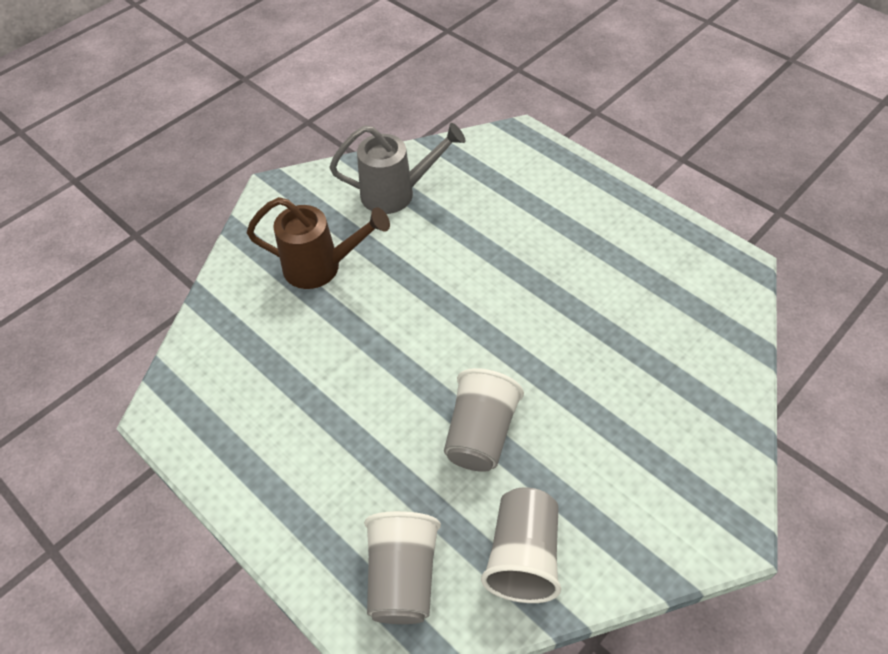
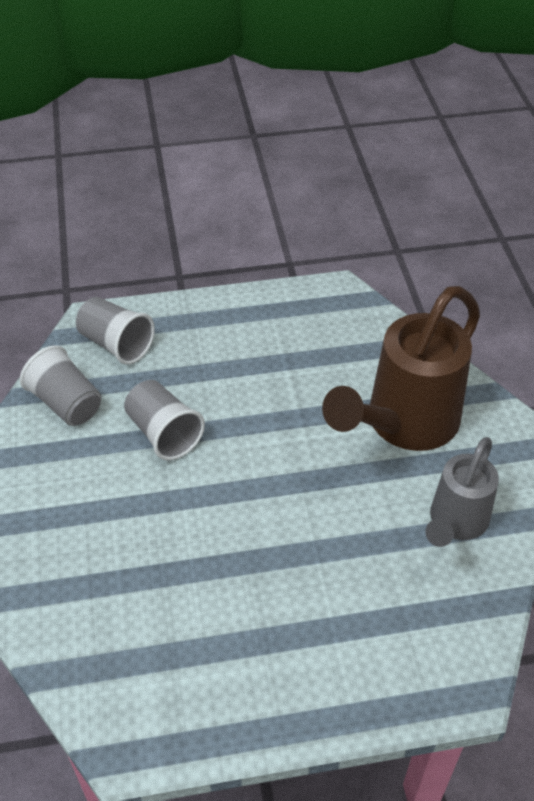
camera: 125 degrees right, 5 degrees down
(322, 267) = (402, 425): brown watering can -> brown watering can, size x1.67

